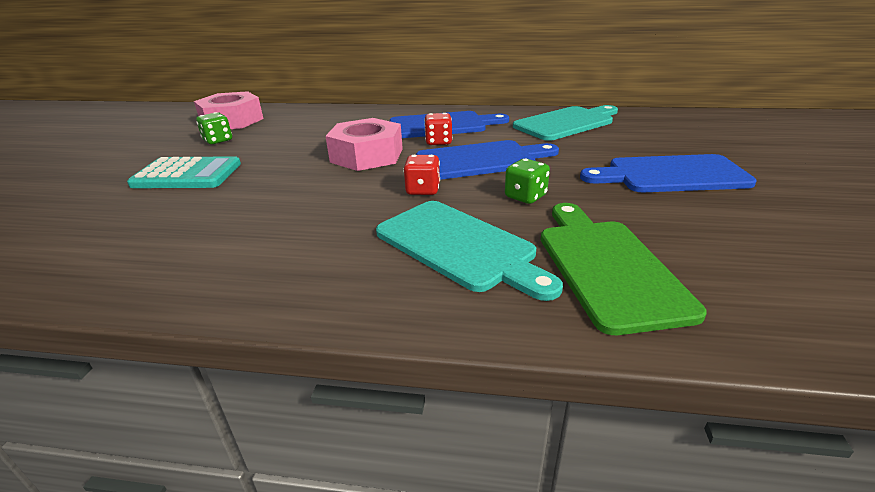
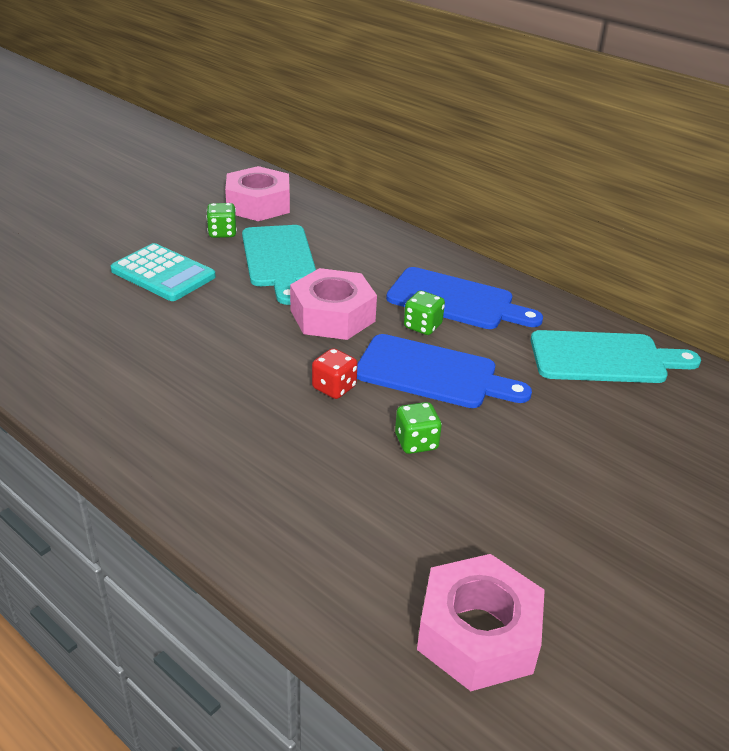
camera: 30 degrees right, 5 degrees up
(438, 142) = (422, 326): red dice -> green dice
(459, 247) = (293, 468): turquoise cutting board -> turquoise cutting board (279, 260)
(607, 266) = (385, 552): green cutting board -> none
(670, 175) = (606, 490): blue cutting board -> none
(746, 283) = (478, 634): none -> pink nut

